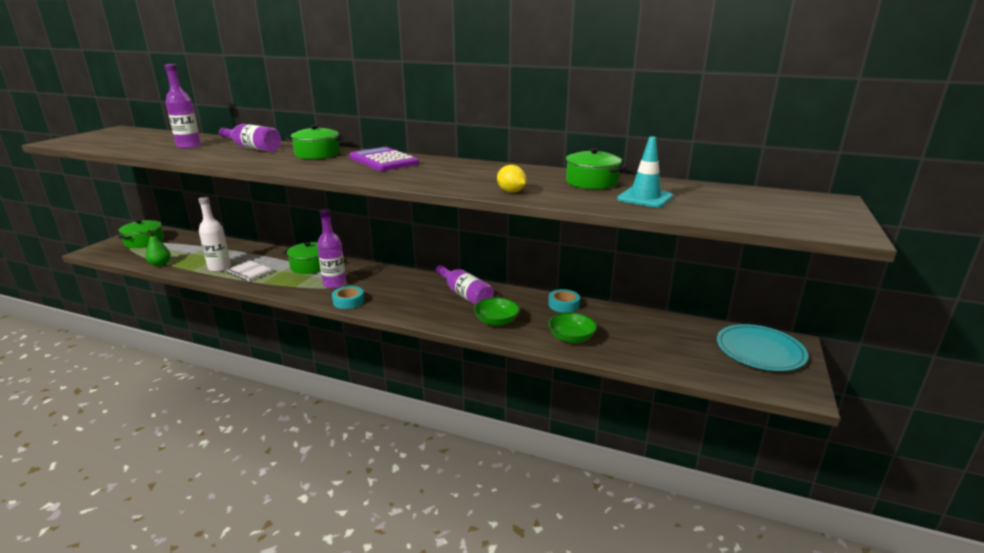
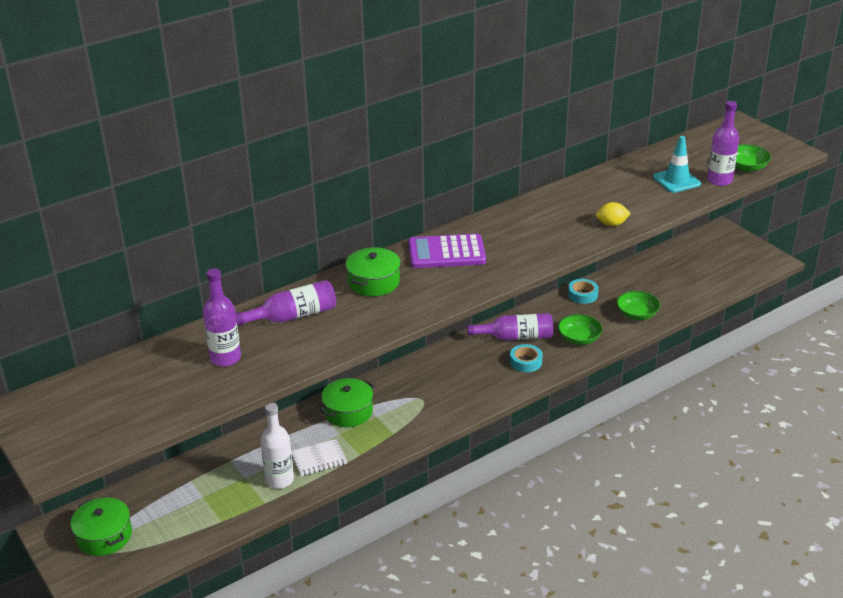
camera: 55 degrees left, 10 degrees up
(160, 264) = (213, 528): green pear -> none
(334, 284) = (413, 406): purple bottle -> purple bottle (719, 180)
(348, 301) = (463, 407): turquoise tape -> turquoise tape (525, 362)
(591, 182) = (619, 184): green pot -> none
(746, 218) = (746, 167): none -> green bowl
(760, 350) = (720, 247): turquoise plate -> none

